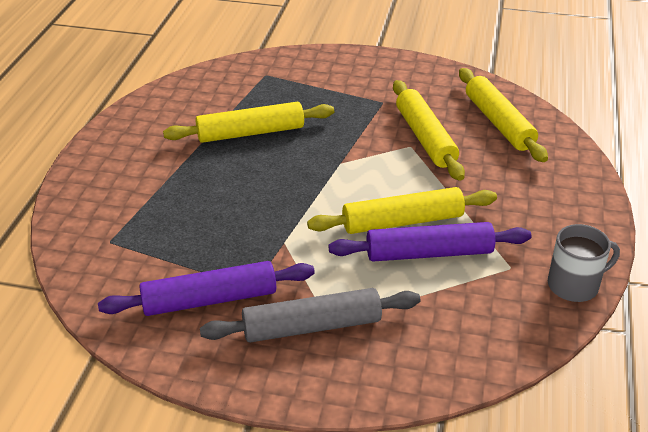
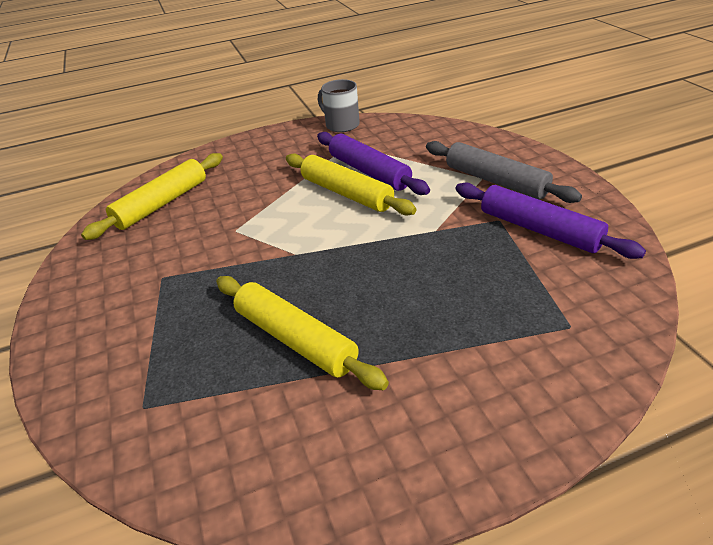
camera: 120 degrees left, 0 degrees up
(425, 138) = (215, 228): yellow rolling pin -> none

